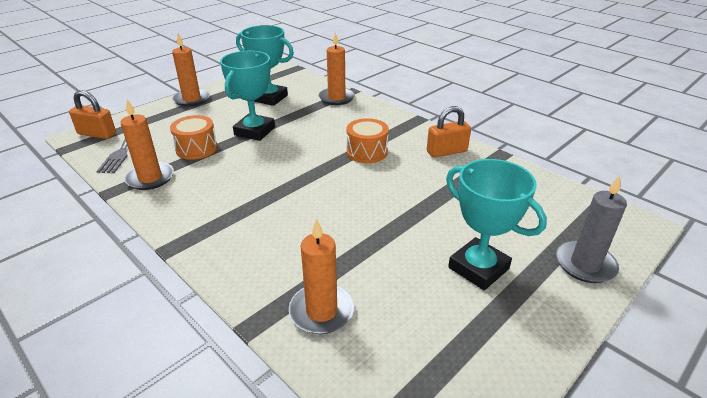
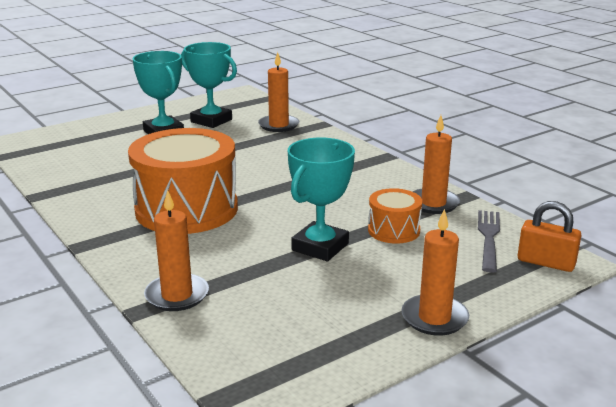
camera: 170 degrees left, 10 degrees down
(269, 98) = (293, 307): turquoise trophy -> turquoise trophy (211, 121)
(367, 152) = (186, 209): orange drum -> orange drum, size x2.07
(446, 151) = (95, 202): orange padlock -> none
(585, 264) = (89, 129): grey candle -> none

